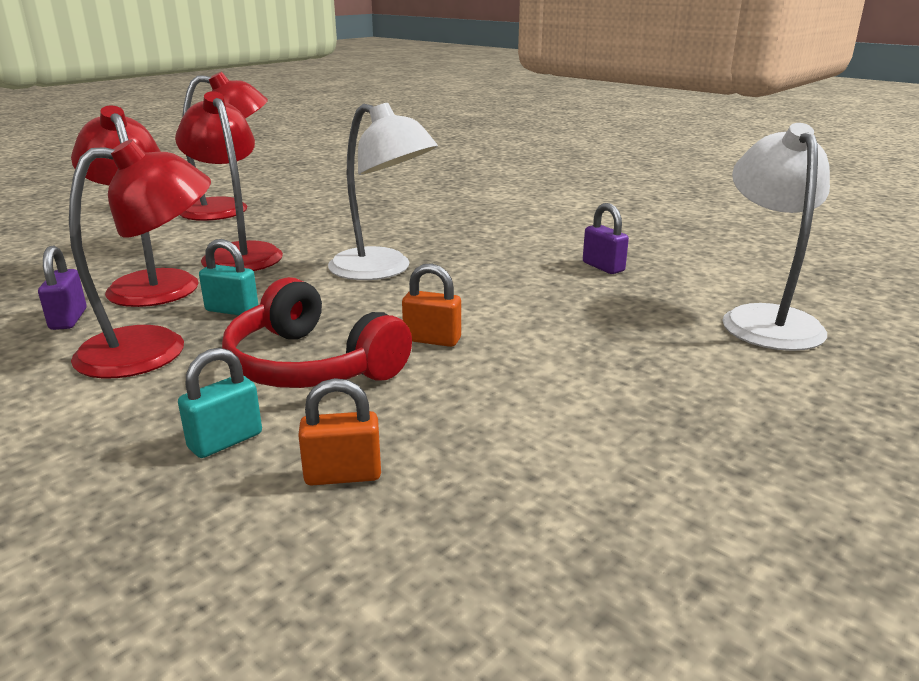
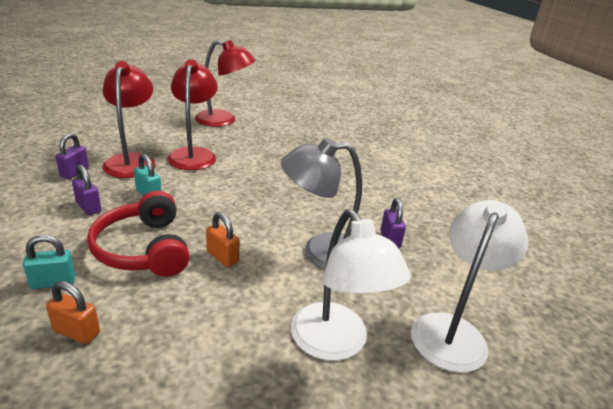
camera: 25 degrees right, 5 degrees up
(155, 349) = (88, 207): red lamp -> purple padlock
(382, 270) = (254, 193): white lamp -> white lamp (336, 344)
(544, 299) = (321, 252): none -> grey lamp

